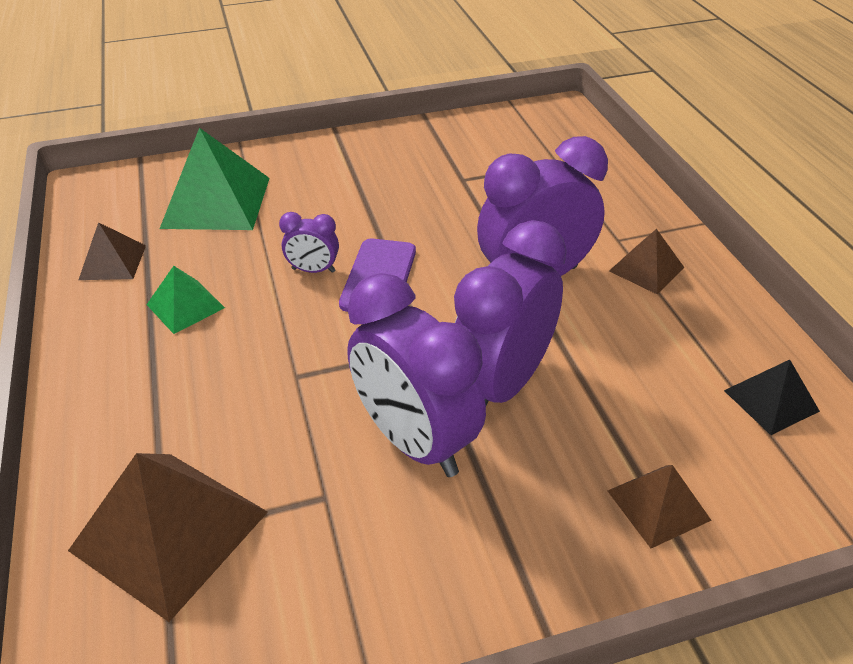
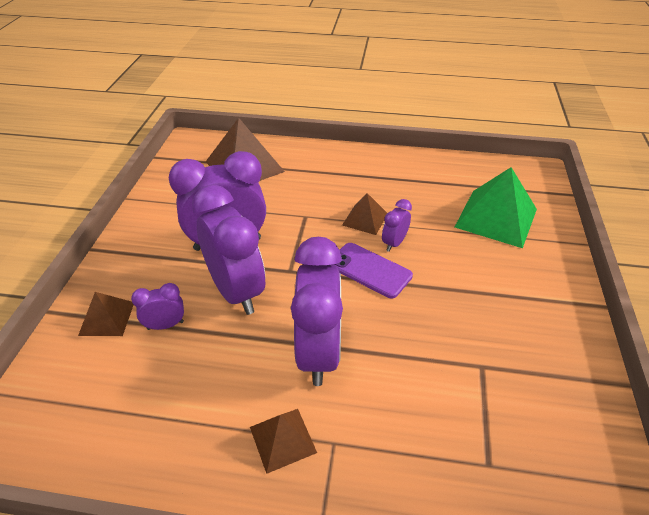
camera: 115 degrees right, 0 degrees up
(112, 262) = (444, 171): brown pyramid -> brown pyramid (365, 219)
(185, 306) = (388, 190): green pyramid -> none
(611, 428) = (165, 325): none -> purple clock
(771, 400) = (105, 428): black pyramid -> none

